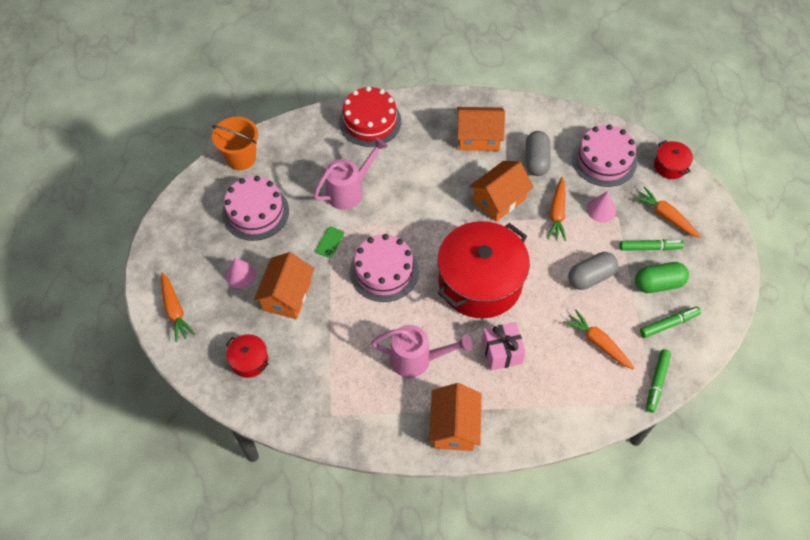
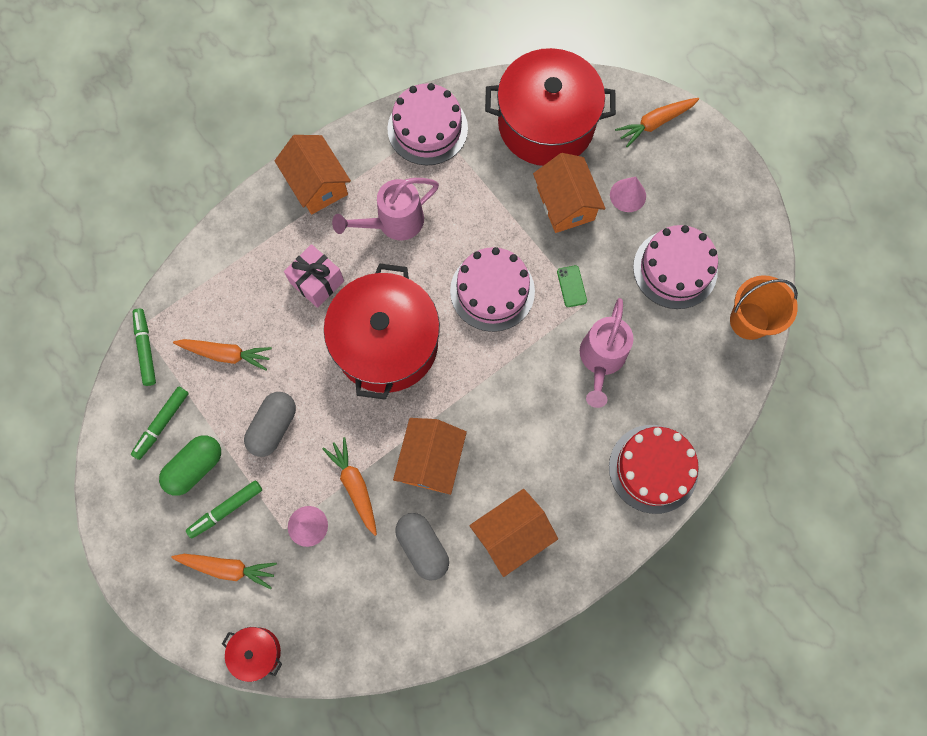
camera: 145 degrees right, 15 degrees up
(175, 310) = (655, 123): orange carrot -> orange carrot turned 60 degrees counterclockwise
(249, 360) = (546, 124): red pot -> red pot, size x2.33
(604, 160) = (342, 605): pink cake -> pink cake (427, 128)

